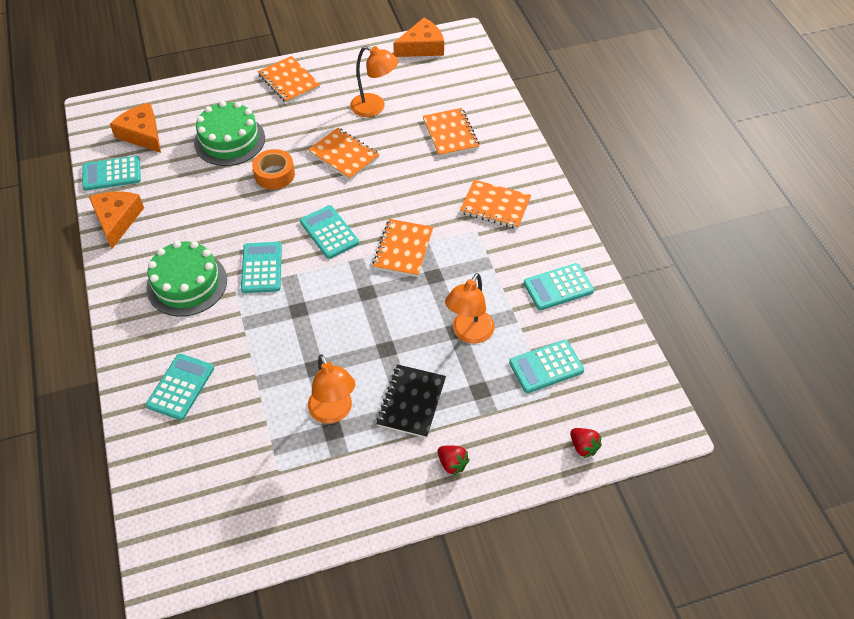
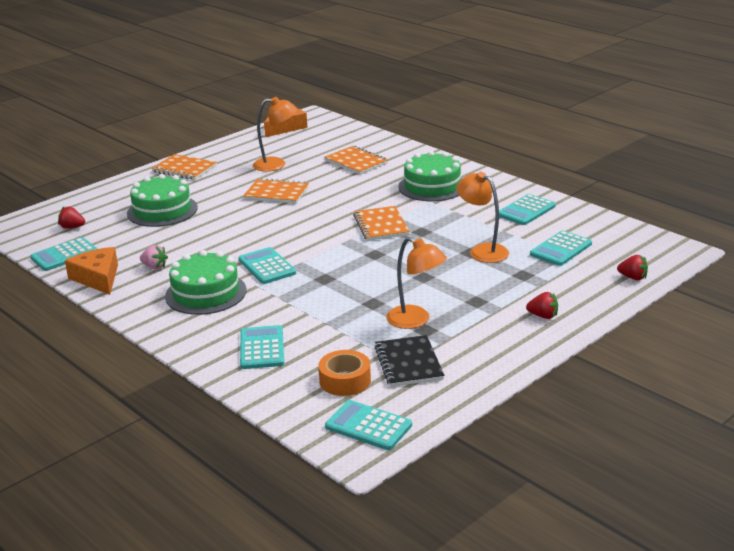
camera: 25 degrees left, 25 degrees down
(142, 134) = (72, 227): orange cheese -> red strawberry
(171, 224) = (154, 267): none -> pink strawberry
(274, 174) = (224, 217): orange tape -> orange tape (345, 380)
(329, 232) = (307, 233): turquoise calculator -> turquoise calculator (368, 426)
(411, 402) = (475, 296): black notebook -> black notebook (408, 363)
(469, 333) = (482, 251): orange lamp -> orange lamp turned 135 degrees clockwise
(495, 206) = (432, 186): orange notebook -> green cake

